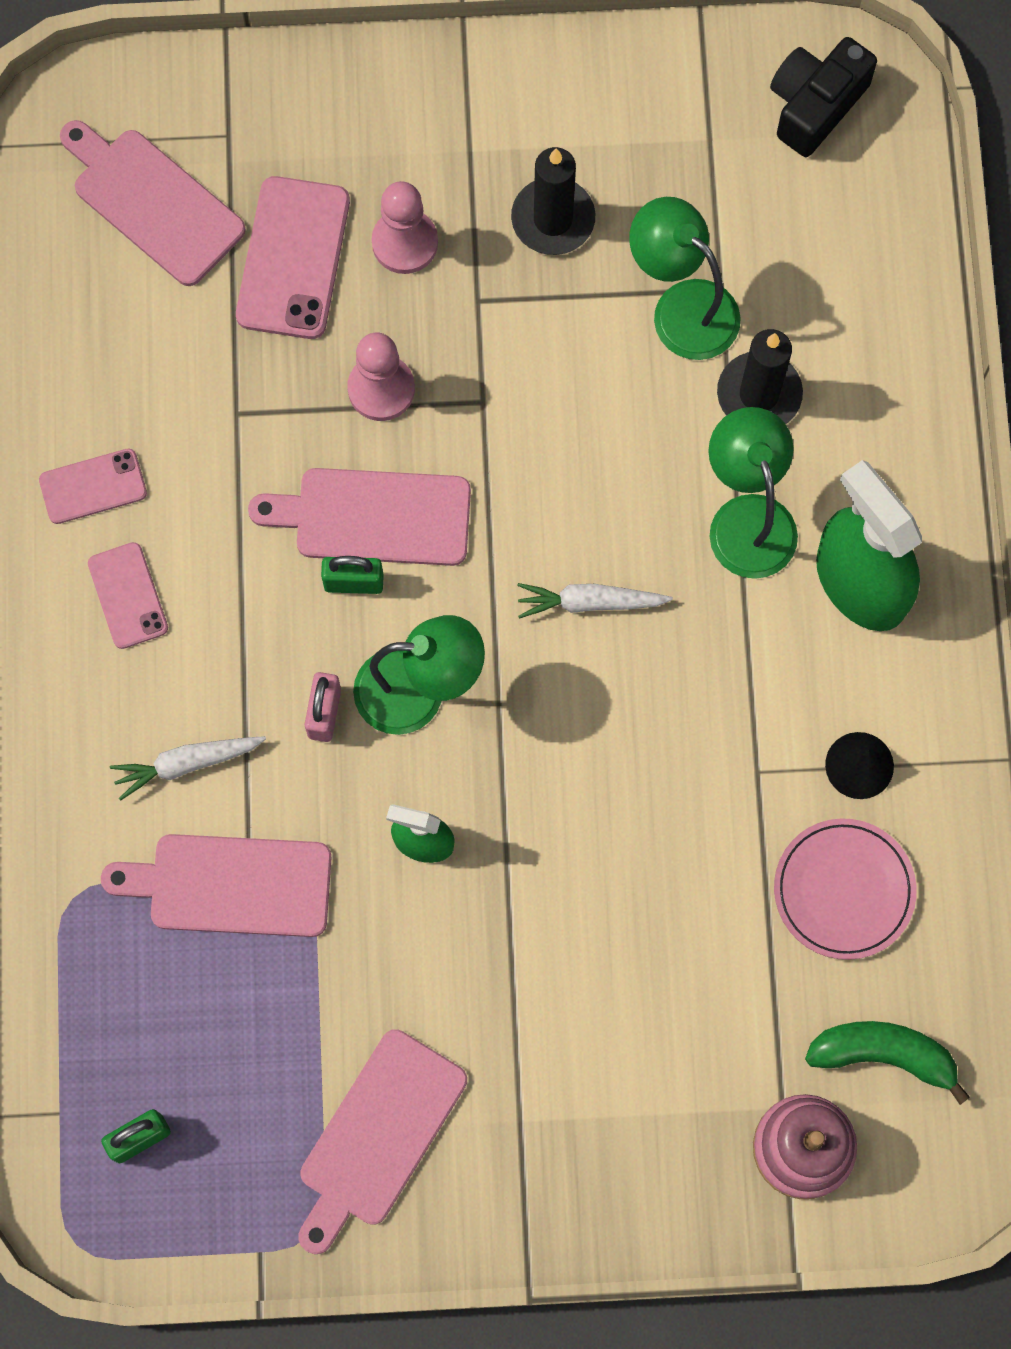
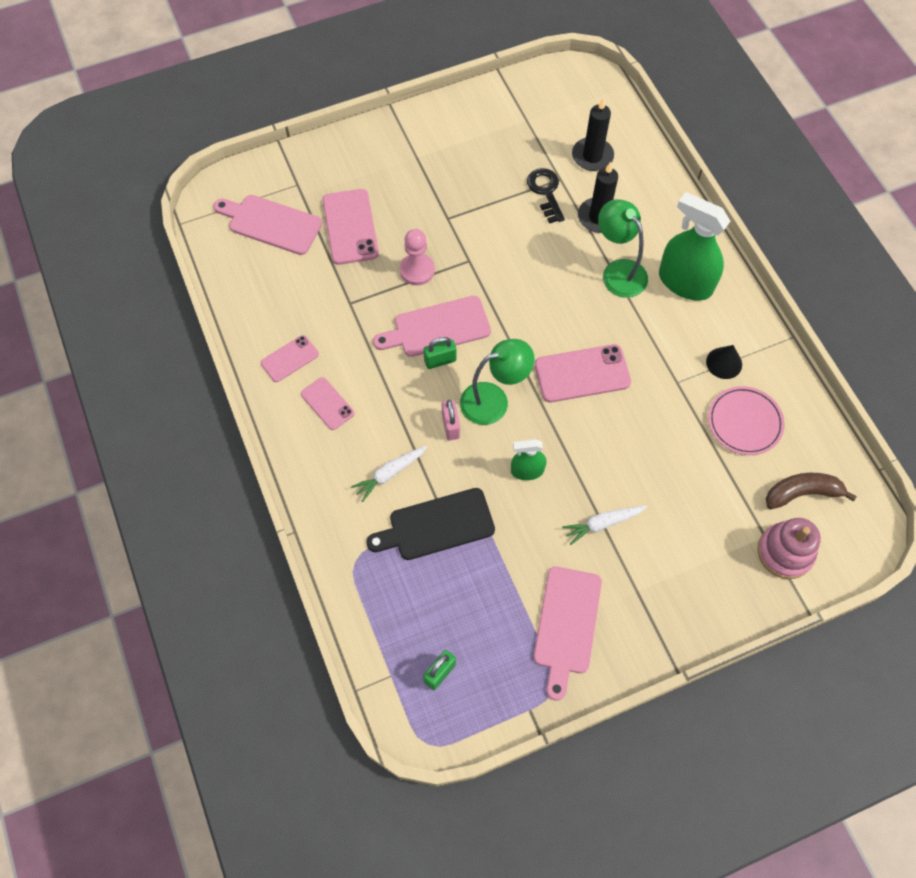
camera: 20 degrees left, 10 degrees down
(231, 886) = (436, 526): pink cutting board -> black cutting board
(405, 243) = (402, 204): pink pawn -> none
(553, 219) = (468, 173): black candle -> black candle (592, 156)
(589, 602) = (560, 332): white carrot -> white carrot (602, 524)
(595, 696) = (582, 374): none -> pink phone
(682, 307) = (545, 192): green lamp -> black key
(815, 105) = (568, 92): black camera -> none
(884, 1055) = (802, 493): green banana -> brown banana

